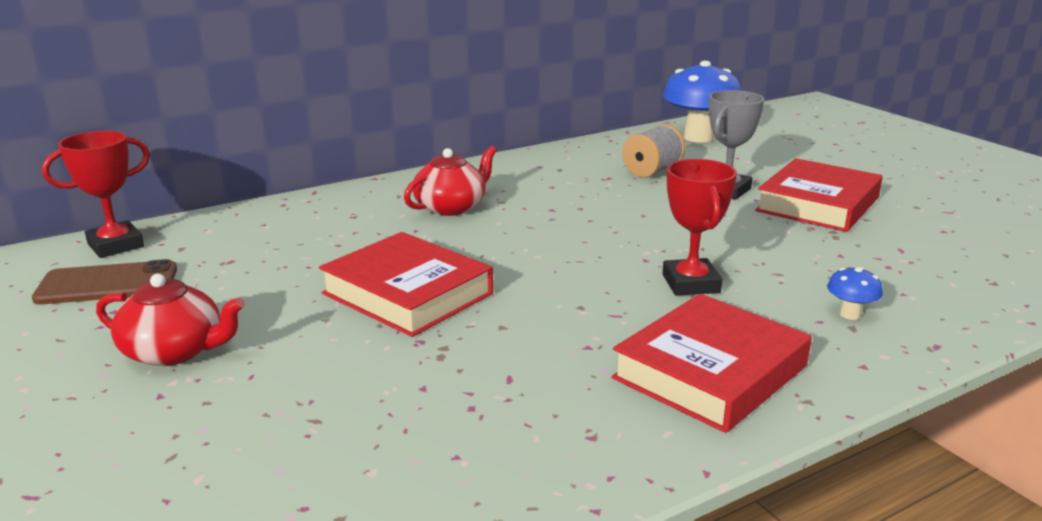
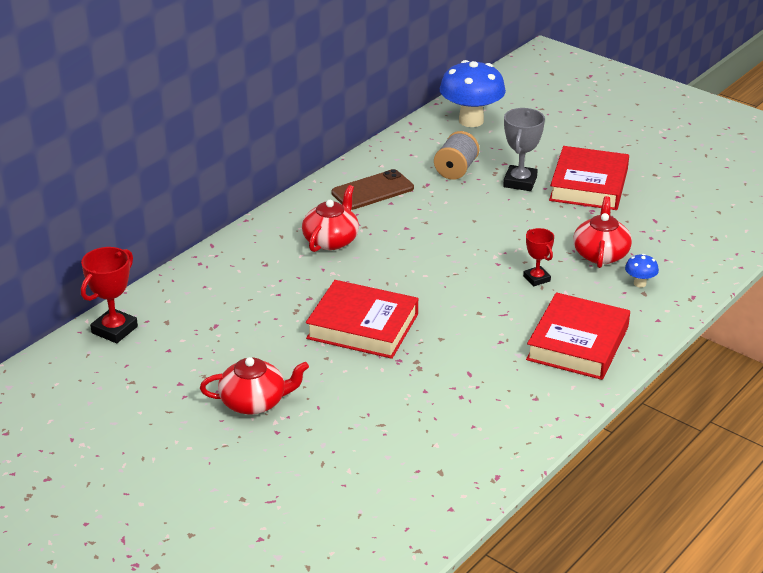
camera: 20 degrees left, 10 degrees up
(107, 284) = (149, 363): brown phone -> brown phone (372, 190)
(690, 283) = (536, 278): red trophy -> red trophy, size x0.64
(802, 272) = (600, 254): none -> red teapot

